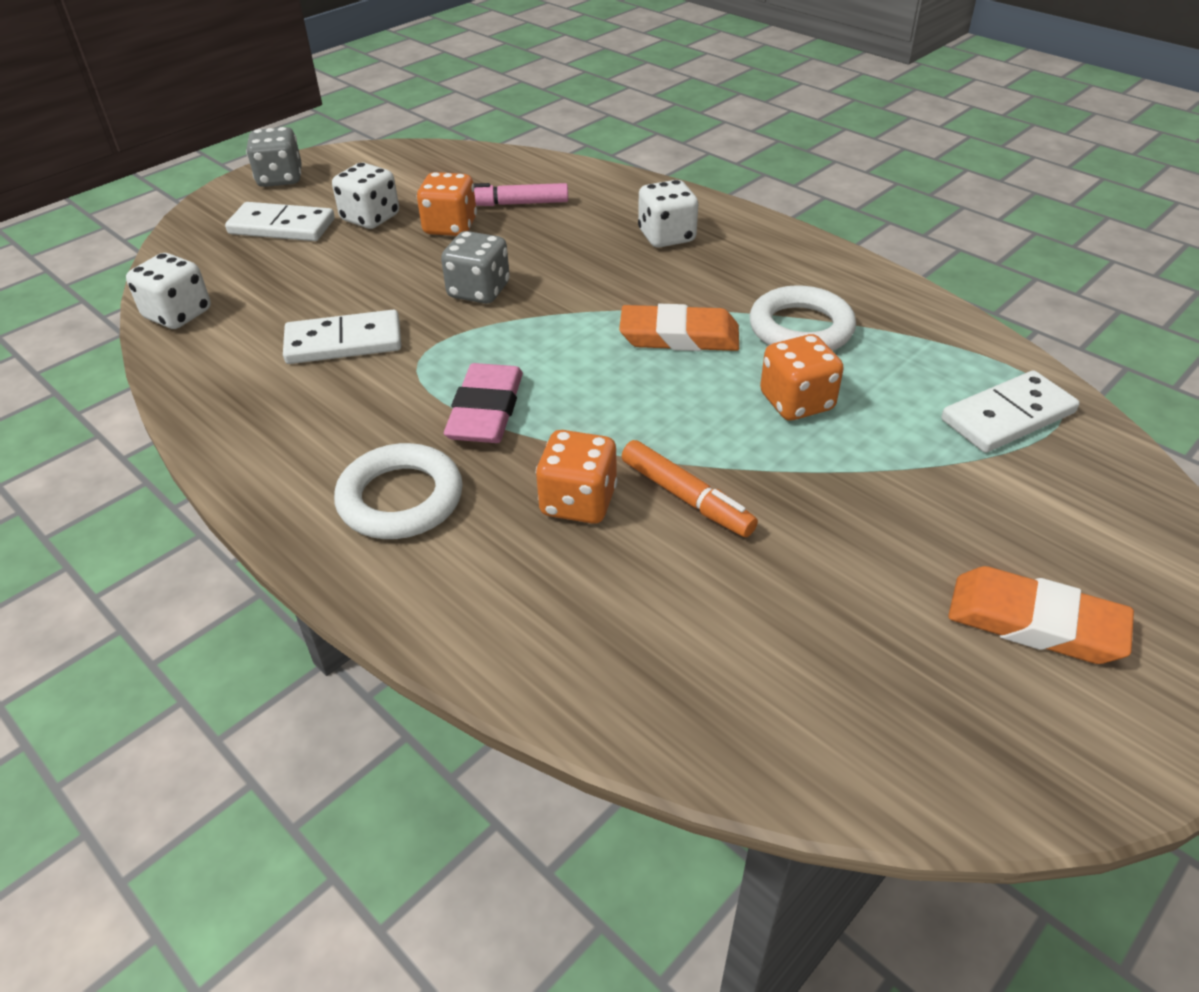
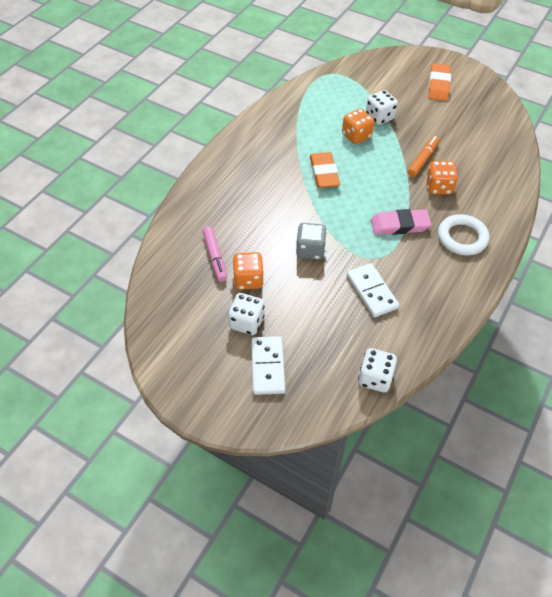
camera: 105 degrees left, 10 degrees up
(280, 179) = (203, 395): grey dice -> none
(666, 237) = (238, 188): white dice -> white dice (379, 117)
(801, 328) = (305, 137): white ring -> none
(1008, 416) = (343, 85): white domino -> none

